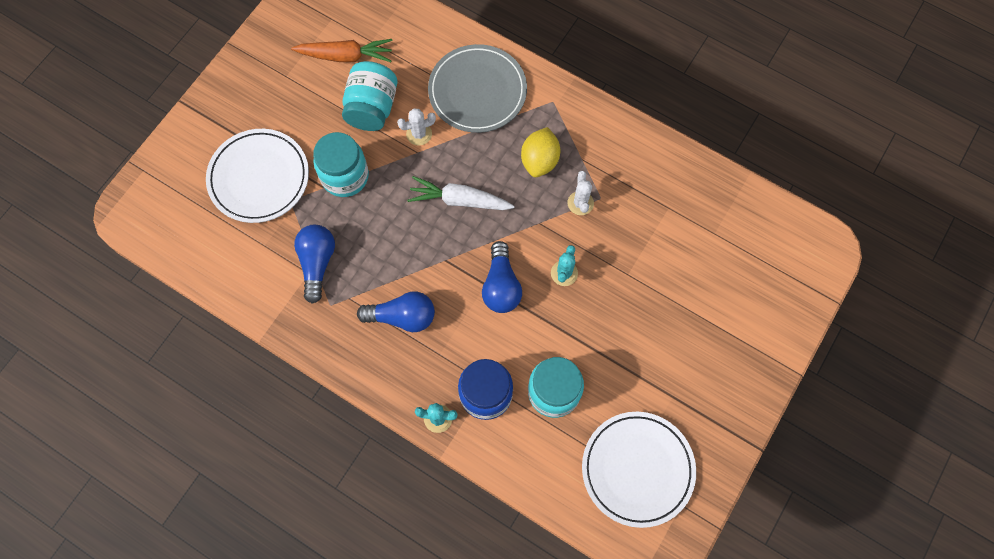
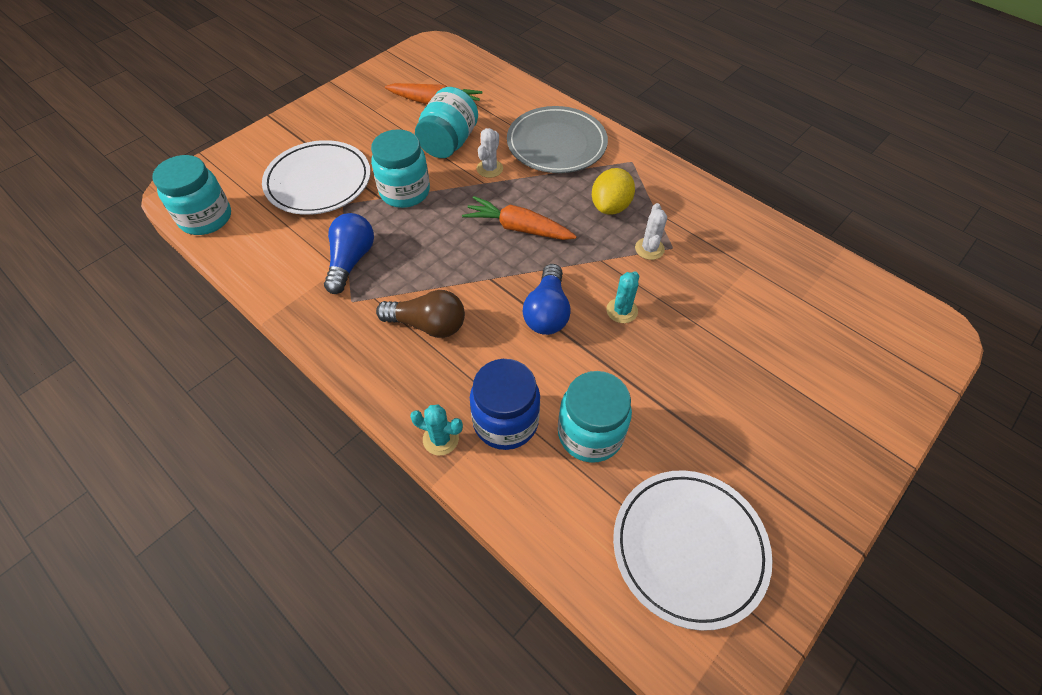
camera: 10 degrees right, 15 degrees down
(167, 239) = (206, 218): none -> turquoise jar
(402, 317) = (428, 325): blue light bulb -> brown light bulb
(419, 134) = (489, 169): white cactus -> white cactus turned 60 degrees counterclockwise
(459, 200) = (518, 228): white carrot -> orange carrot

